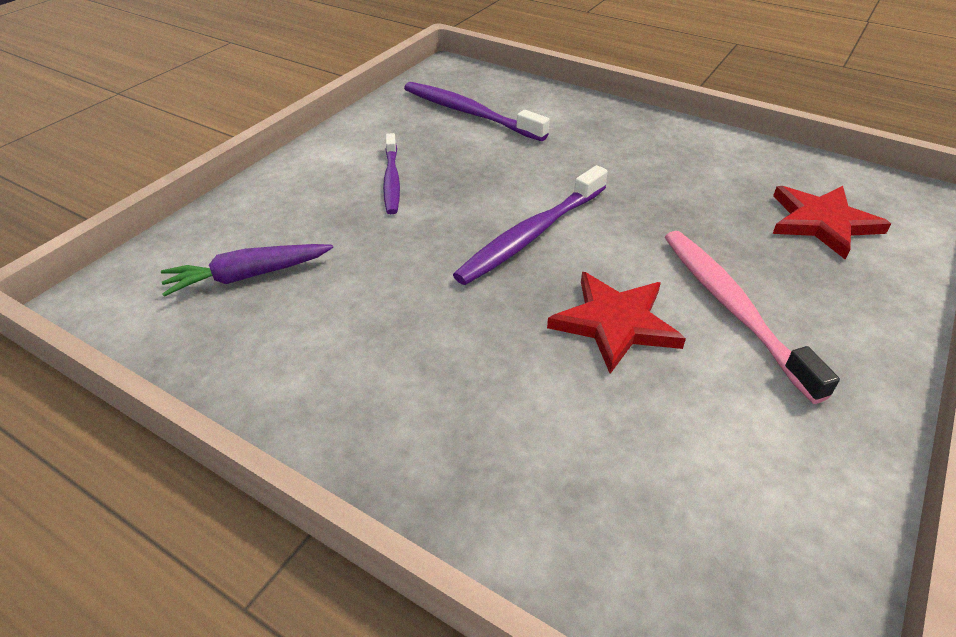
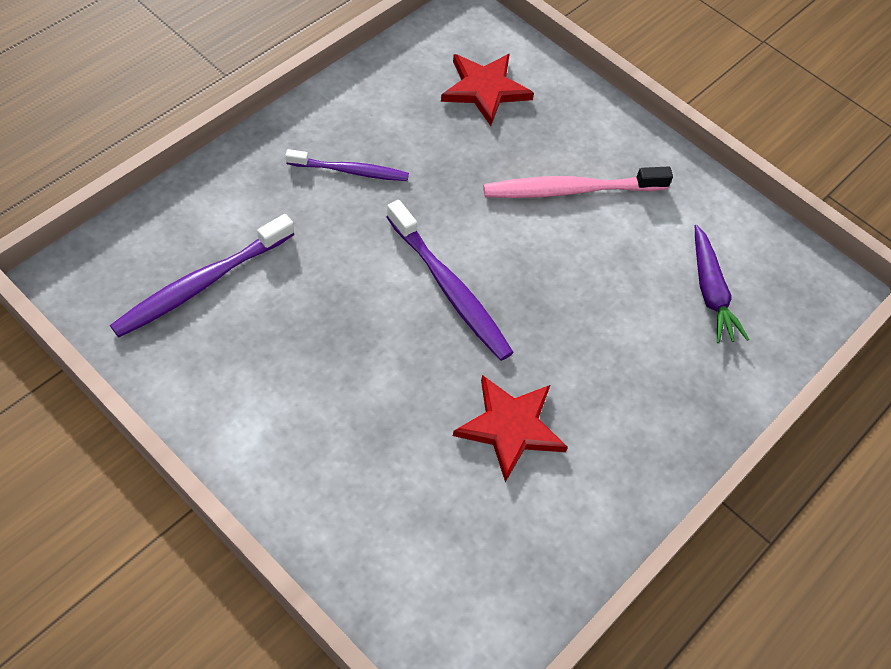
camera: 85 degrees left, 15 degrees up
(247, 276) = (455, 532): purple carrot -> purple carrot (710, 292)
(391, 180) = (322, 385): purple toothbrush -> purple toothbrush (350, 171)
(615, 323) = (573, 266): red star -> red star (510, 427)

